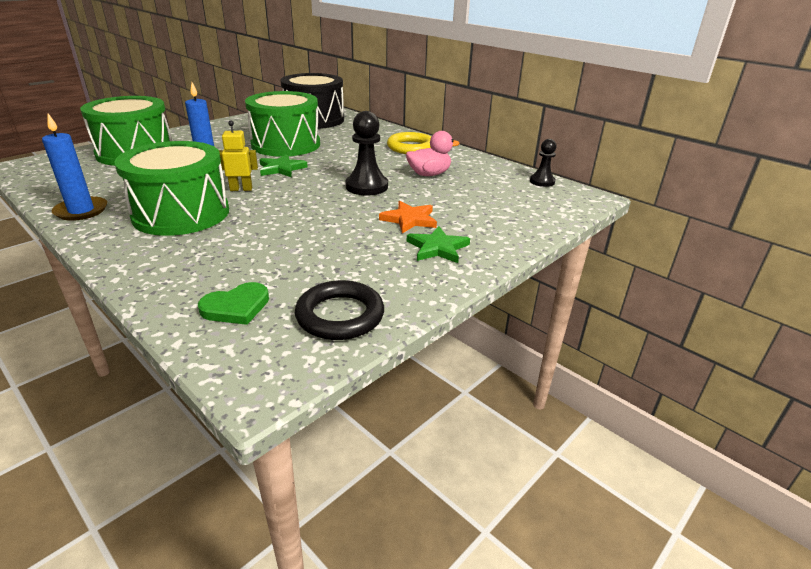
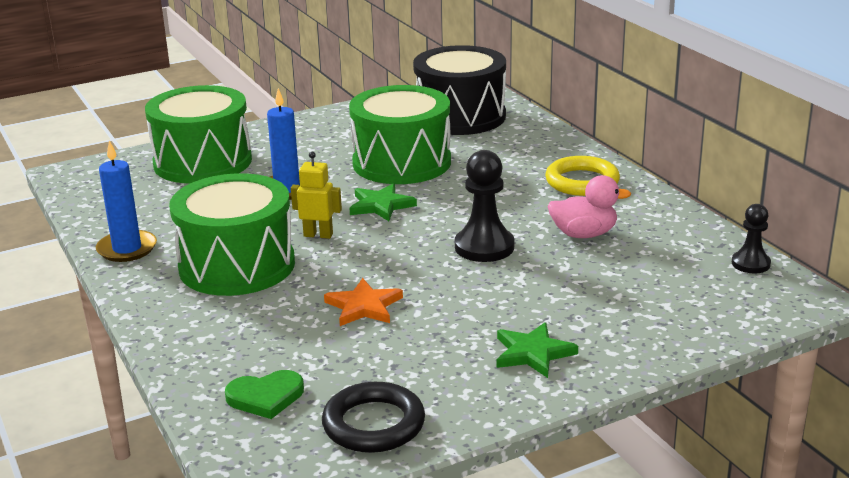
camera: 20 degrees right, 5 degrees down
(409, 219) = (517, 306): orange star -> orange star (364, 306)

